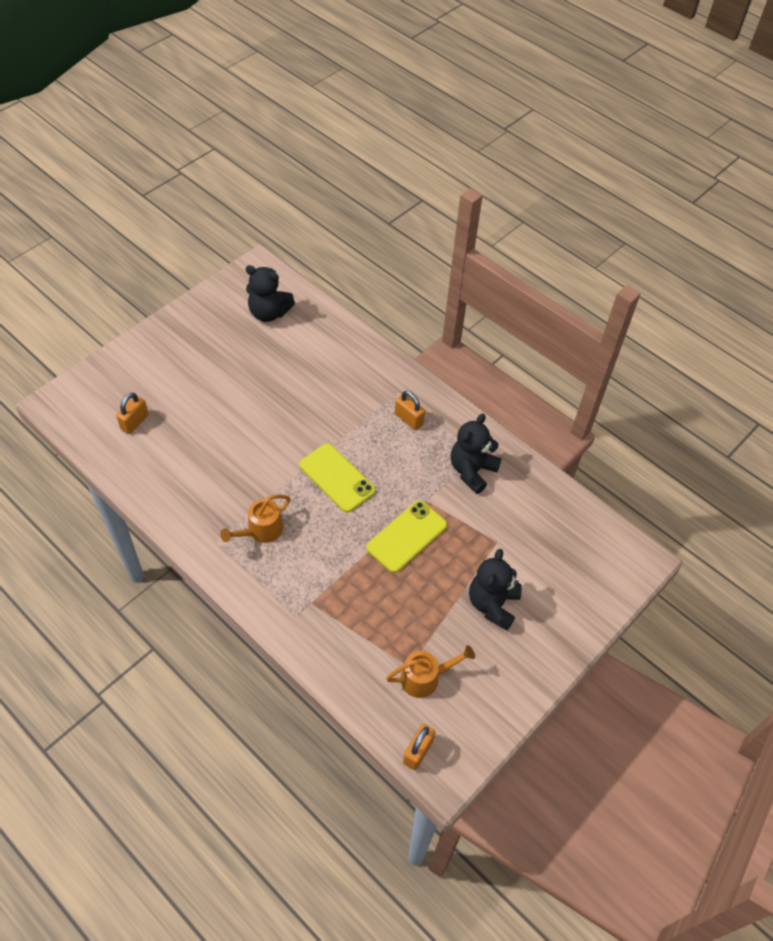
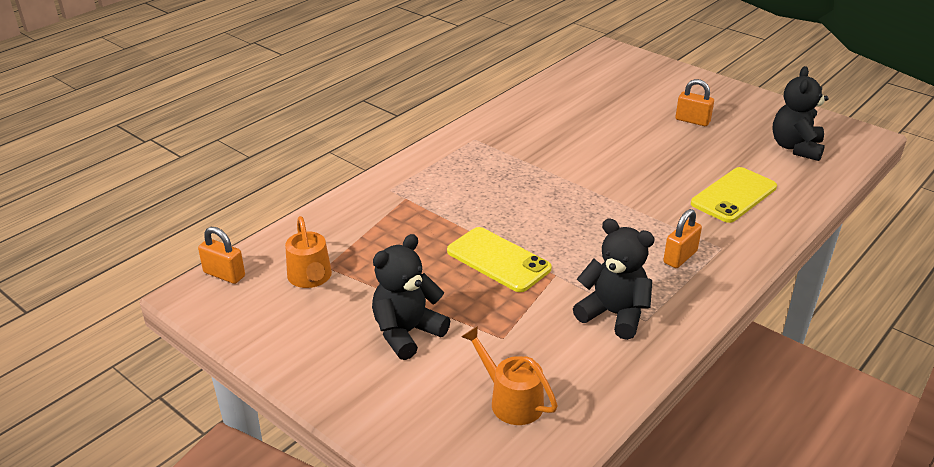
camera: 90 degrees right, 20 degrees down
(135, 422) = (603, 87): orange padlock -> orange padlock (692, 121)
(261, 531) = (489, 163): orange watering can -> orange watering can (510, 400)
(337, 478) = (570, 206): yellow phone -> yellow phone (734, 195)
(492, 604) = (407, 333): black teddy bear -> black teddy bear turned 60 degrees counterclockwise

